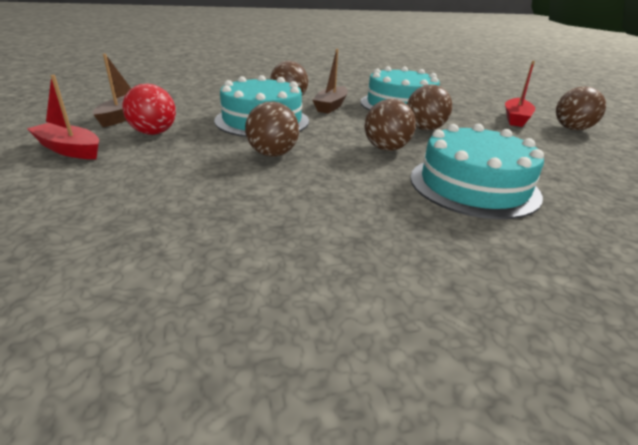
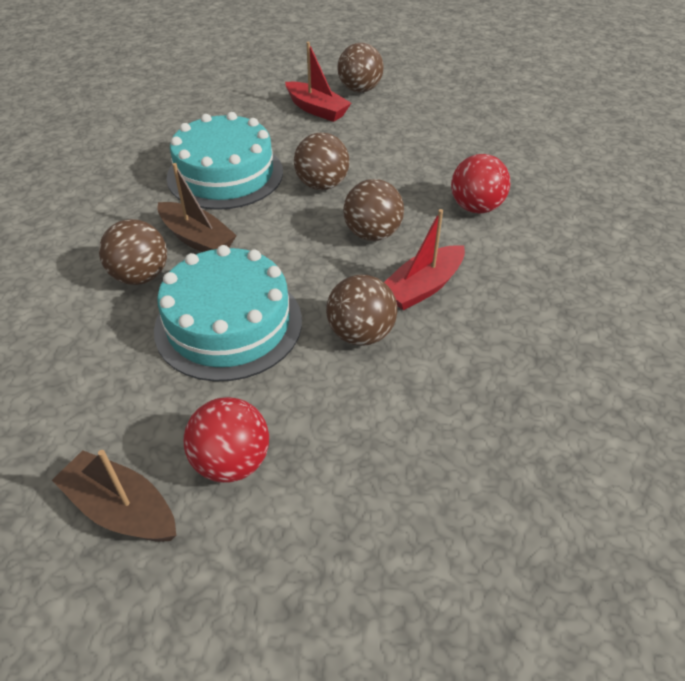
camera: 70 degrees left, 15 degrees up
(69, 150) = (270, 579): red boat -> red boat (423, 287)
(473, 185) = (476, 207): turquoise cake -> red ball

